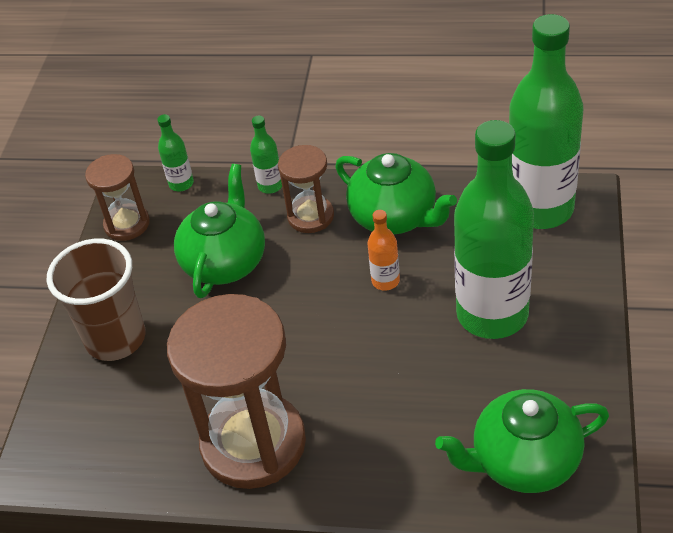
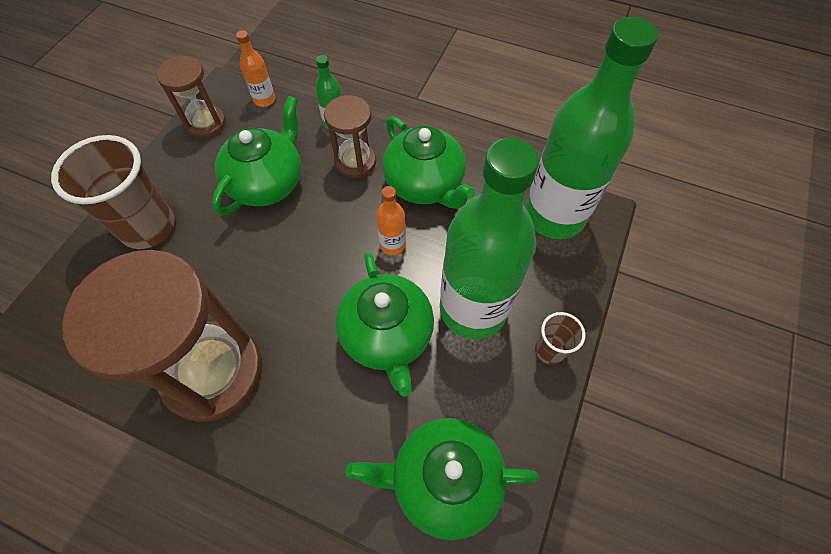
camera: 10 degrees right, 15 degrees up
(181, 184) = (264, 100): green bottle -> orange bottle
(416, 361) = (387, 336): none -> green teapot
(582, 327) = (549, 350): none -> brown cup

